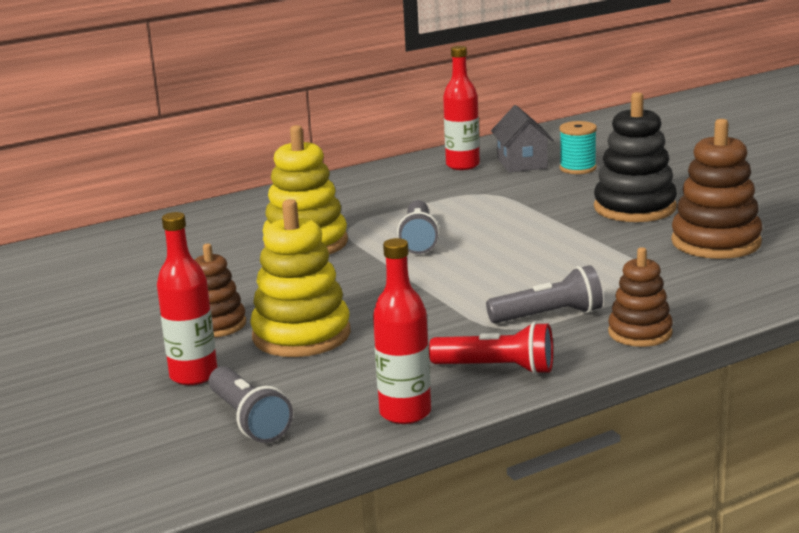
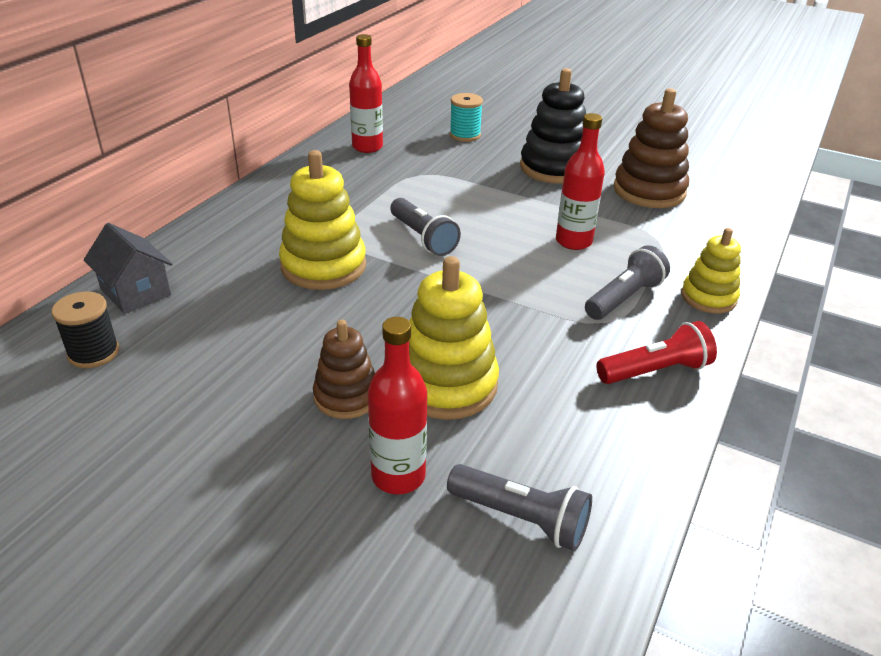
camera: 35 degrees left, 15 degrees up
(78, 263) = (94, 353): none -> black spool
(405, 413) = (646, 452): red bottle -> red bottle (573, 241)
(522, 163) = (415, 137): grey house -> grey house (136, 292)
(640, 333) = (708, 297): brown stacking toy -> yellow stacking toy

